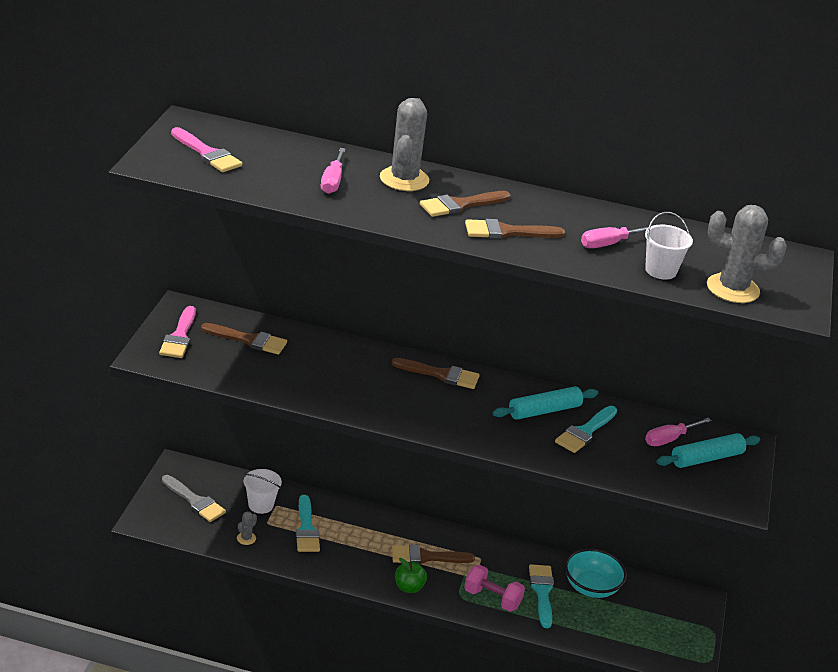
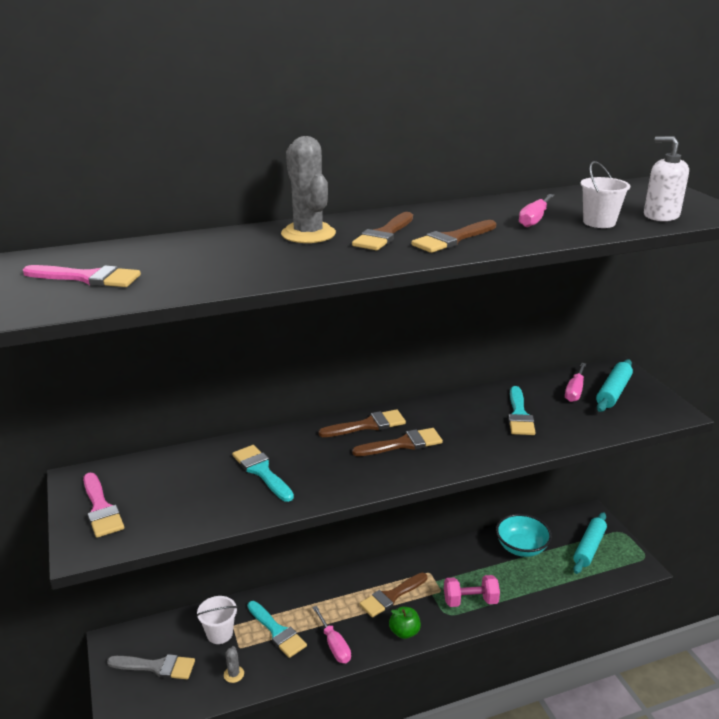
camera: 30 degrees left, 5 degrees down
(249, 340) = (174, 478): brown brush -> brown brush (403, 444)
(332, 181) = (248, 257): pink screwdriver -> pink screwdriver (334, 645)
(542, 592) = (496, 573): turquoise brush -> turquoise brush (261, 471)
(544, 411) = (473, 414): turquoise rolling pin -> turquoise rolling pin (589, 548)
(732, 289) = (661, 215): grey cactus -> white soap dispenser

